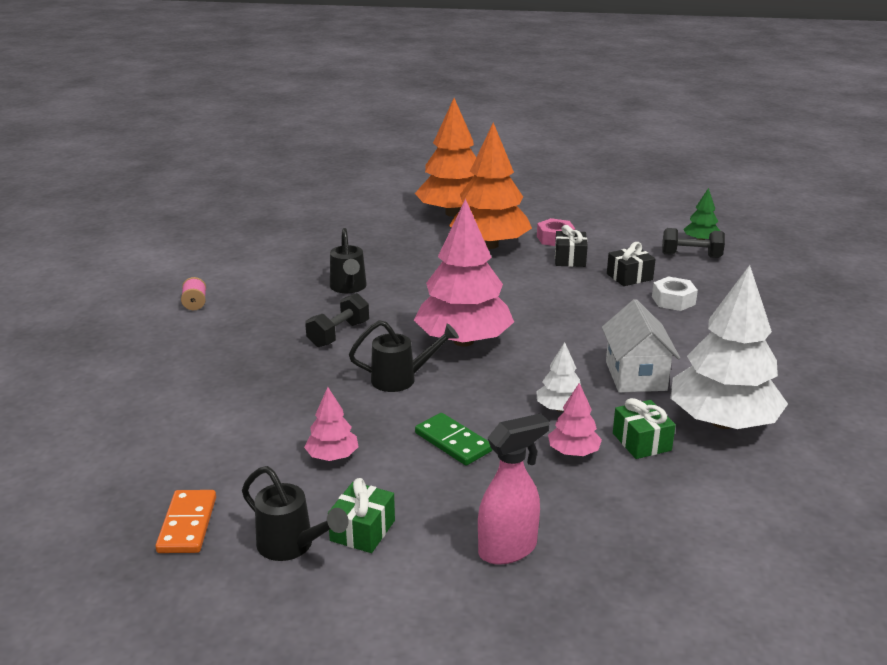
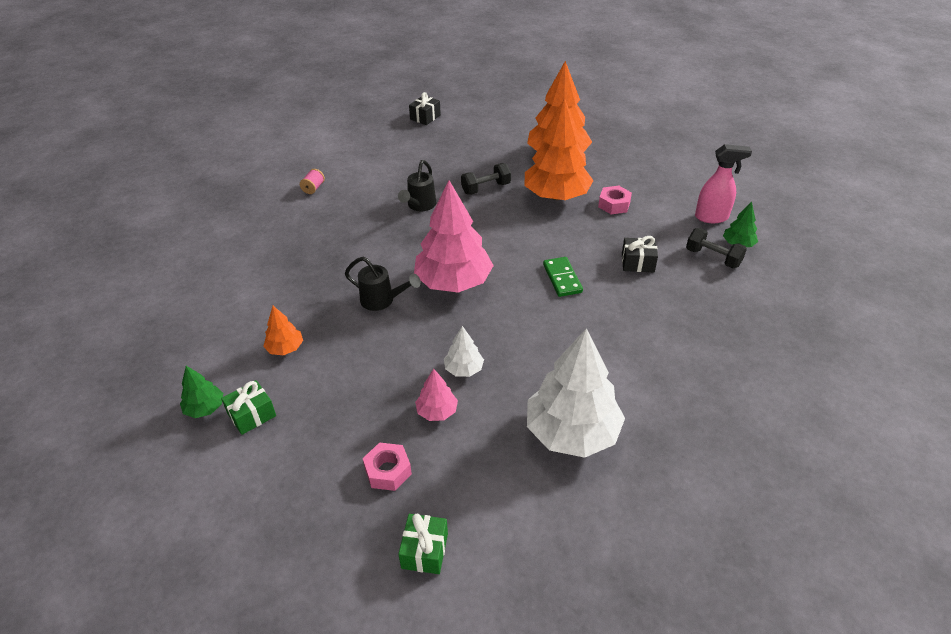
camera: 30 degrees right, 15 degrees up
(187, 524) = (166, 365): orange domino -> none
(292, 546) = (205, 408): black watering can -> green tree
(332, 456) = (285, 348): pink tree -> orange tree
(338, 334) = (377, 246): black dumbbell -> black dumbbell (486, 188)
(453, 442) = (367, 368): green domino -> green domino (562, 278)
(508, 549) = (321, 471): pink spray bottle -> pink spray bottle (712, 217)
(570, 259) = (606, 229): black gift -> black gift (425, 117)
(581, 520) = (388, 471): none -> pink nut
(635, 376) = (547, 362): white house -> none
(641, 442) = (493, 423): green gift -> green gift (424, 551)
(673, 300) = (651, 299): white nut -> none

